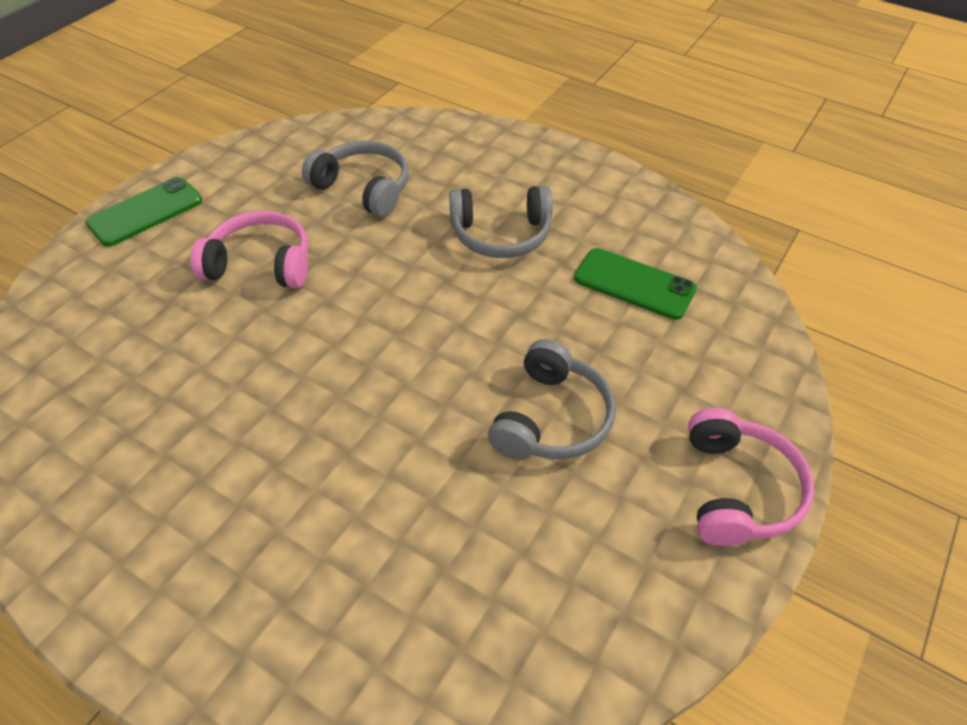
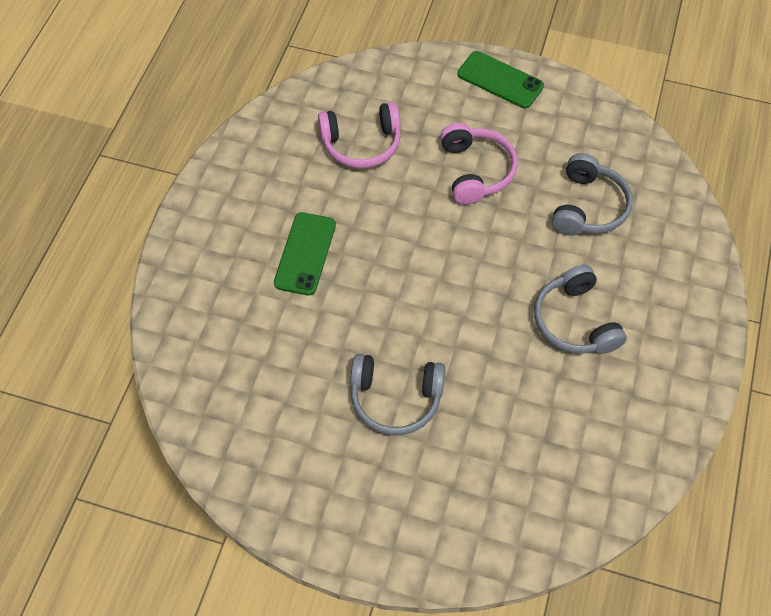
camera: 75 degrees right, 10 degrees up
(634, 284) = (555, 435): green phone -> green phone (305, 254)
(737, 489) = (370, 534): pink headphones -> pink headphones (361, 144)

